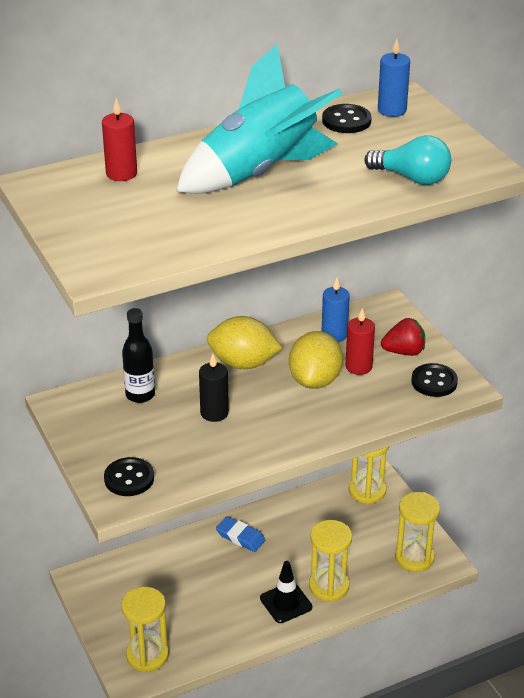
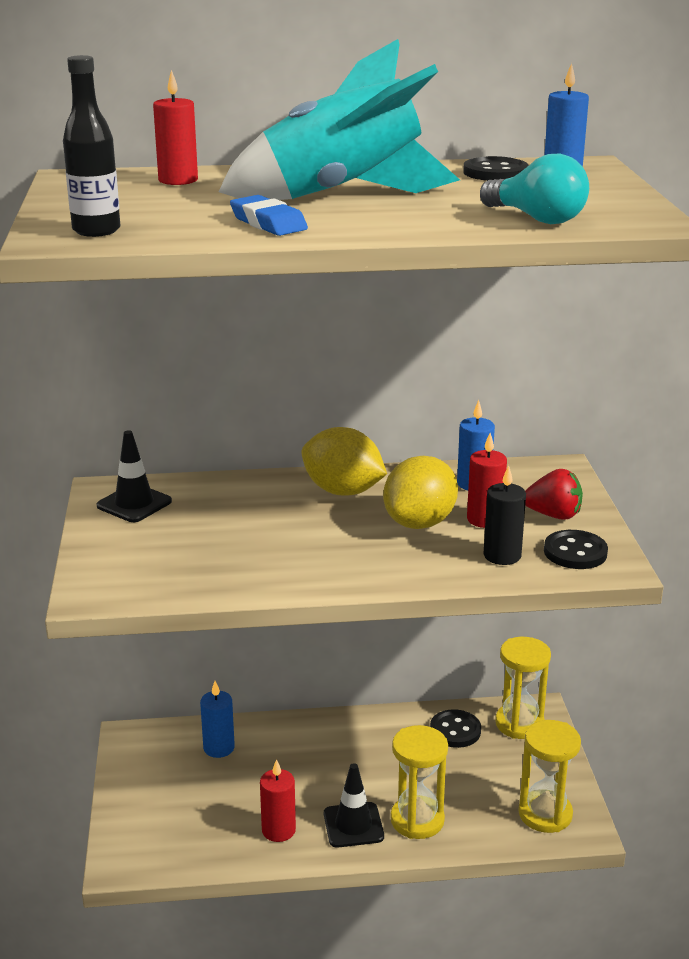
camera: 20 degrees right, 10 degrees down
(92, 411) = (134, 504): none -> black traffic cone
(129, 478) = (123, 575): black button -> black button (455, 730)
(140, 395) = (200, 499): black bottle -> black bottle (96, 230)
(147, 655) = (154, 841): yellow hourglass -> none
(155, 569) = (219, 748): none -> blue candle
(214, 413) = (273, 531): black candle -> black candle (502, 555)
(234, 621) = (278, 830): none -> red candle
(240, 537) = (337, 738): blue eraser -> blue eraser (268, 223)

